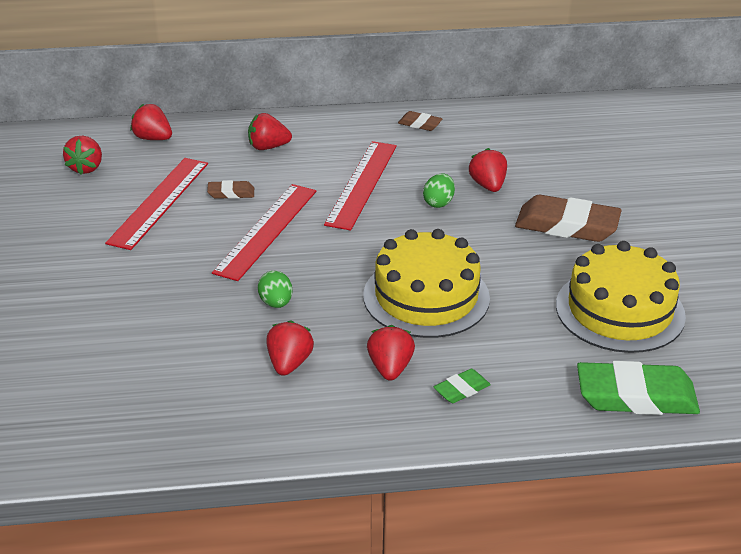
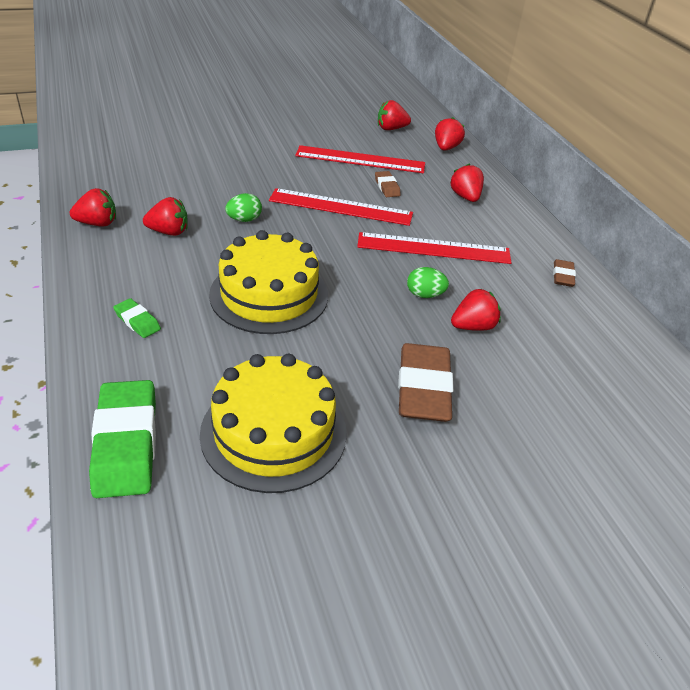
camera: 75 degrees right, 5 degrees up
(390, 368) = (165, 280): red strawberry -> red strawberry (97, 223)

